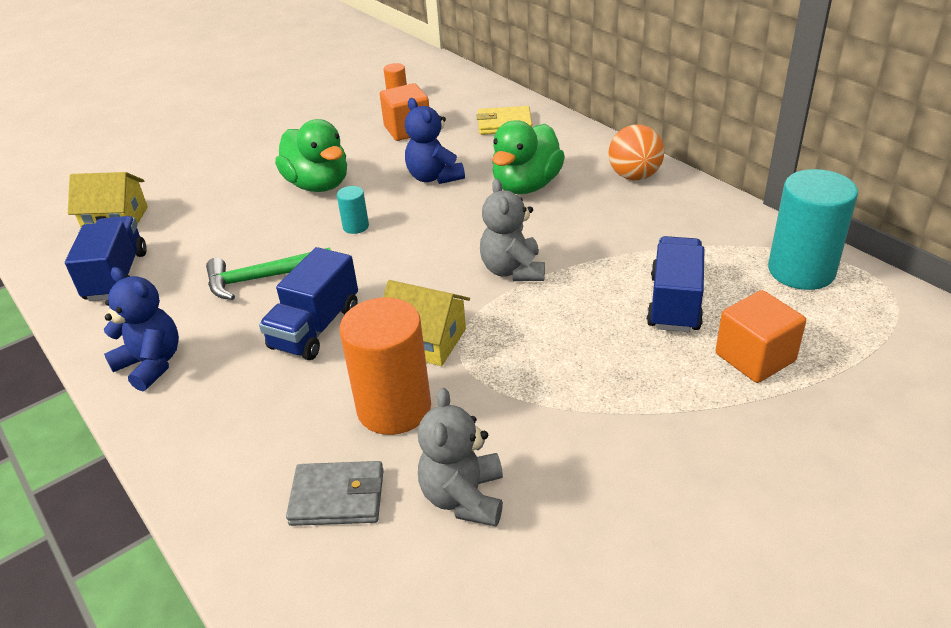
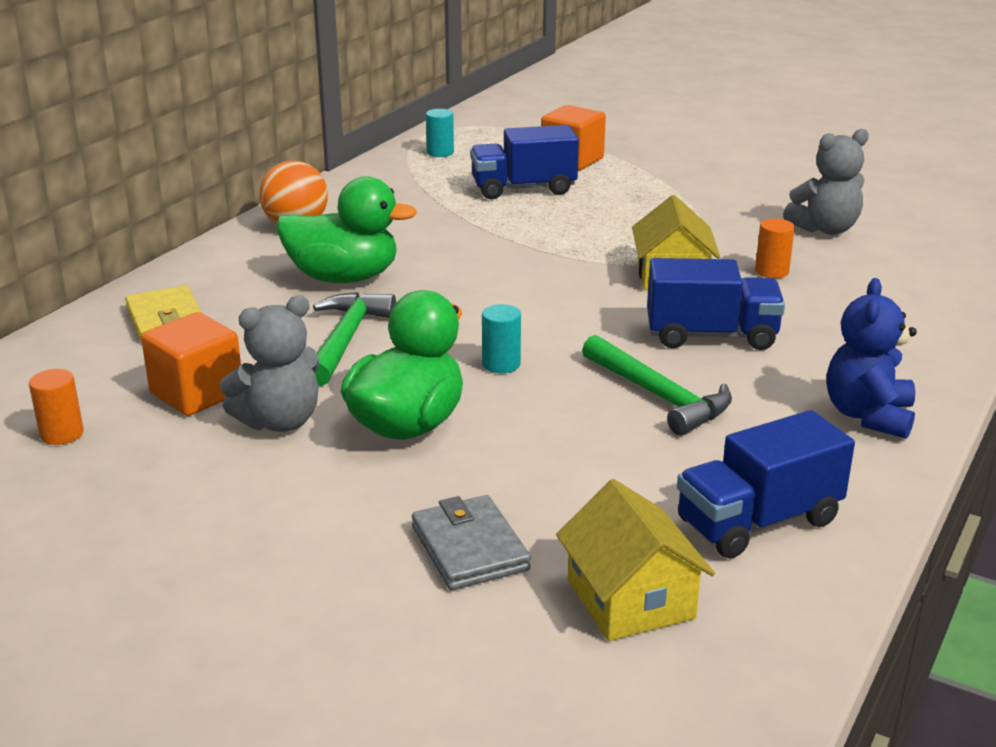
camera: 115 degrees left, 10 degrees down
(337, 497) = (886, 271): grey wallet -> grey wallet (470, 548)
(394, 408) = (771, 271): orange cylinder -> orange cylinder, size x0.46
(434, 177) = (346, 339): blue teddy bear -> green hammer
(513, 270) = (525, 257): grey teddy bear -> grey teddy bear (280, 421)
(801, 271) = (440, 152): turquoise cylinder -> turquoise cylinder, size x0.46

